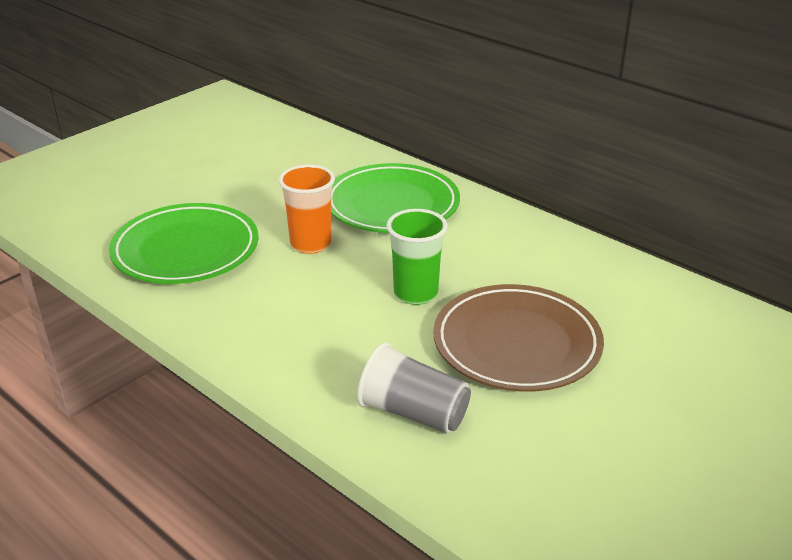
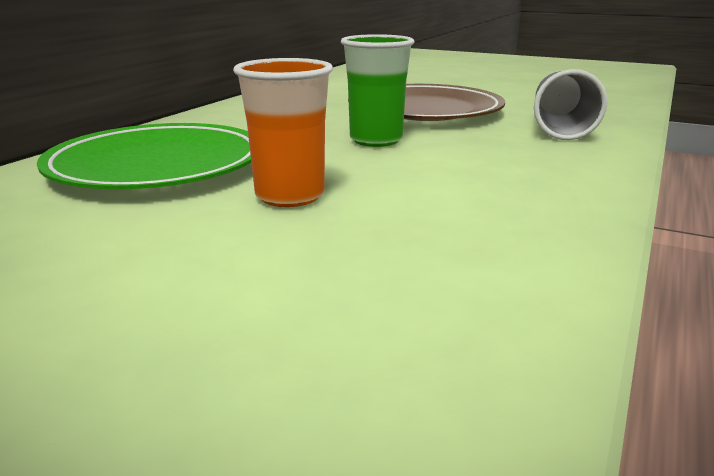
camera: 105 degrees left, 10 degrees down
(186, 250) = (361, 295): green plate -> none

